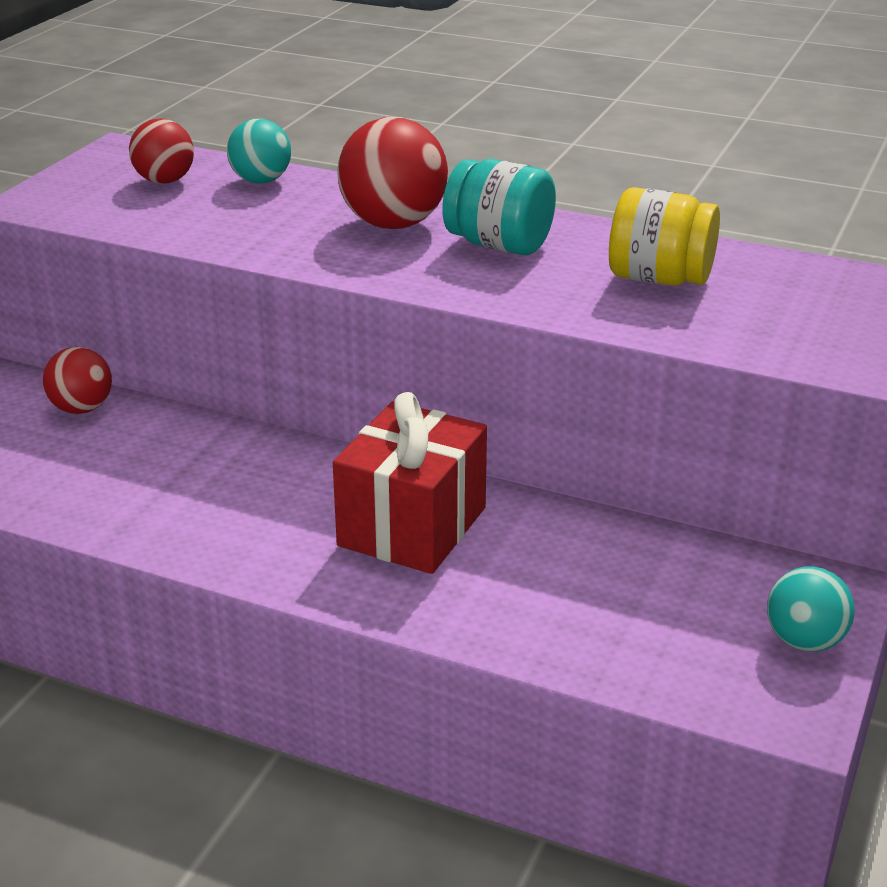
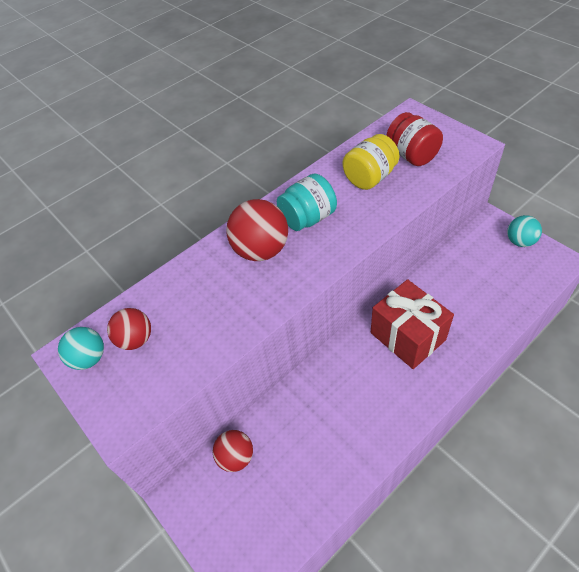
camera: 60 degrees left, 20 degrees up
(261, 181) = (168, 292): turquoise ball -> turquoise ball (89, 358)
(772, 309) = (412, 155): none -> red jar

